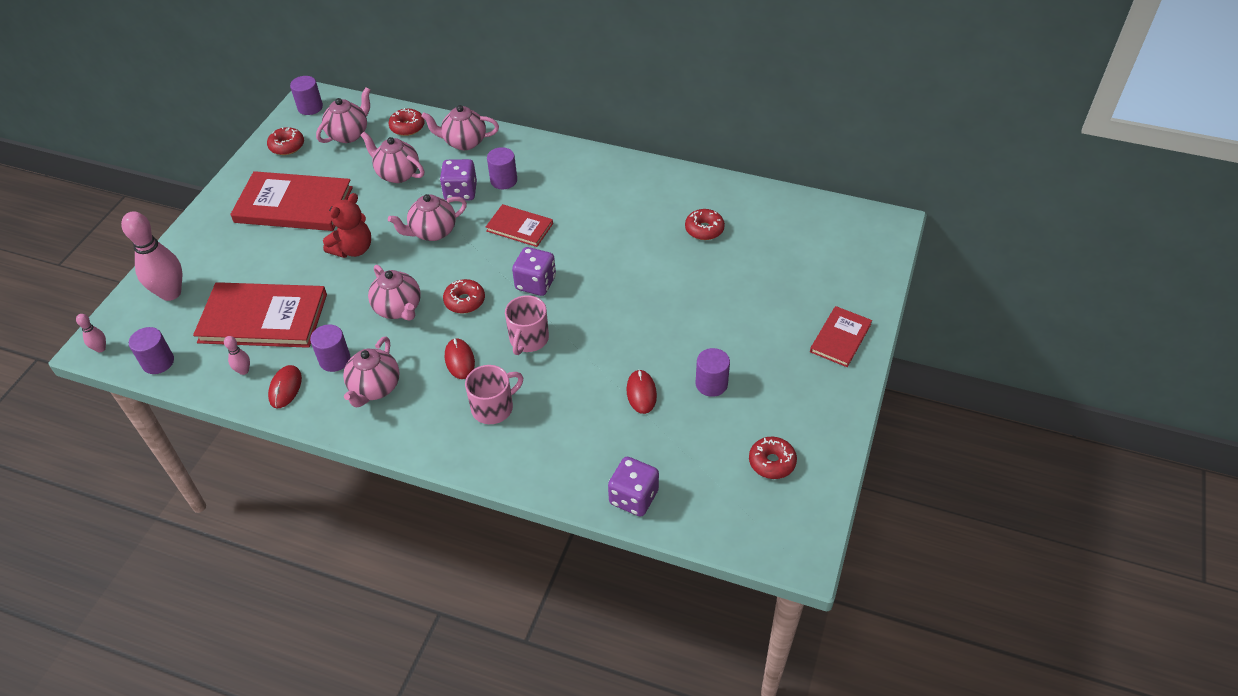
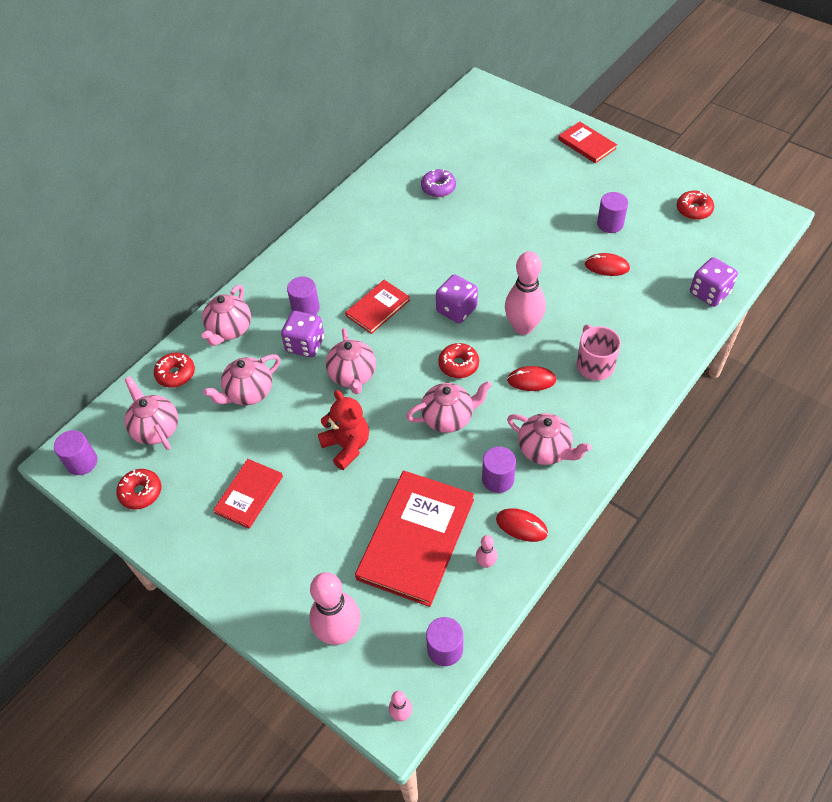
camera: 70 degrees left, 5 degrees up
(294, 205) = (249, 494): red book -> red book, size x0.54
(528, 339) = (523, 327): pink mug -> pink bowling pin
(704, 229) = (438, 188): red donut -> purple donut

